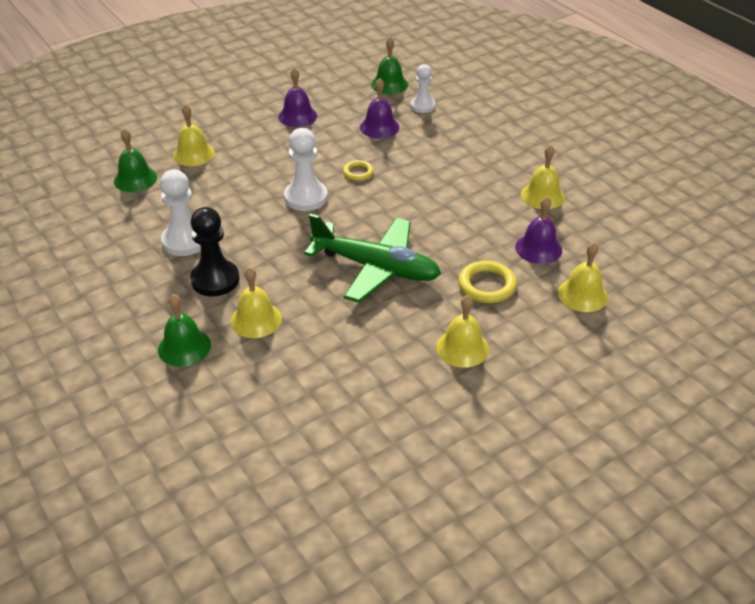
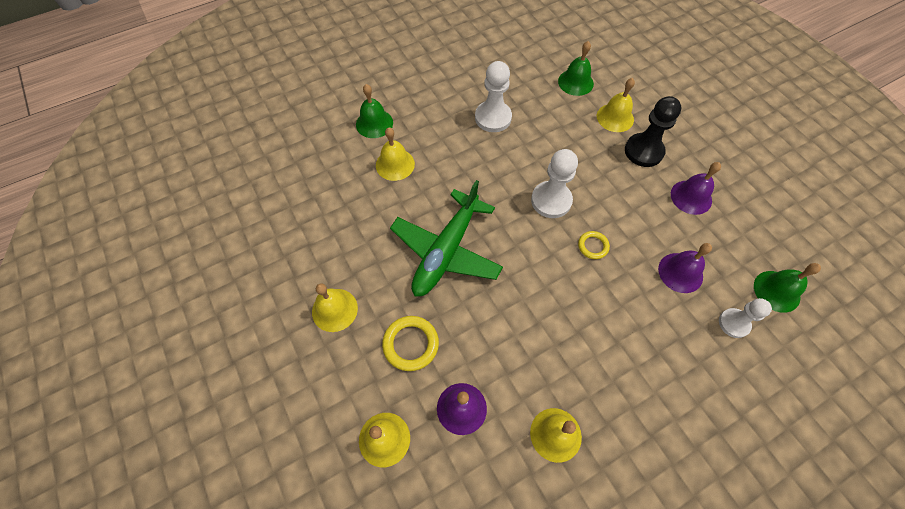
camera: 95 degrees right, 20 degrees up
(215, 280) = (444, 138): black pawn -> black pawn (643, 151)

